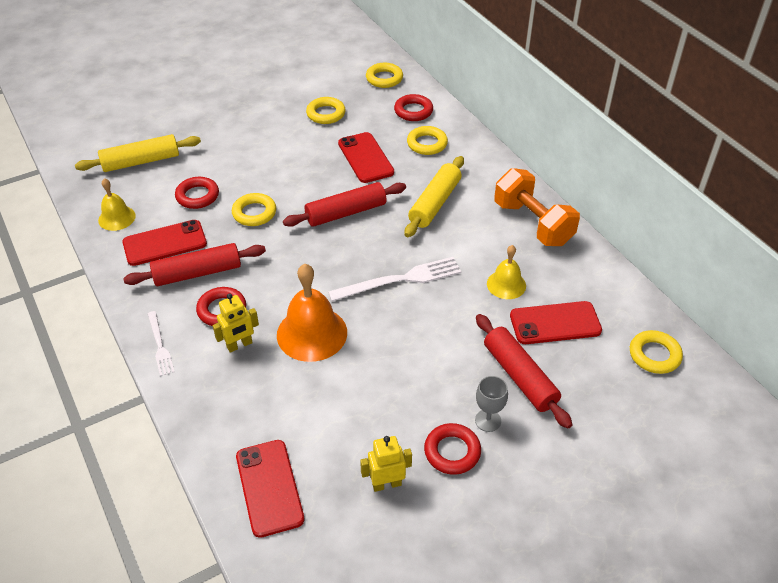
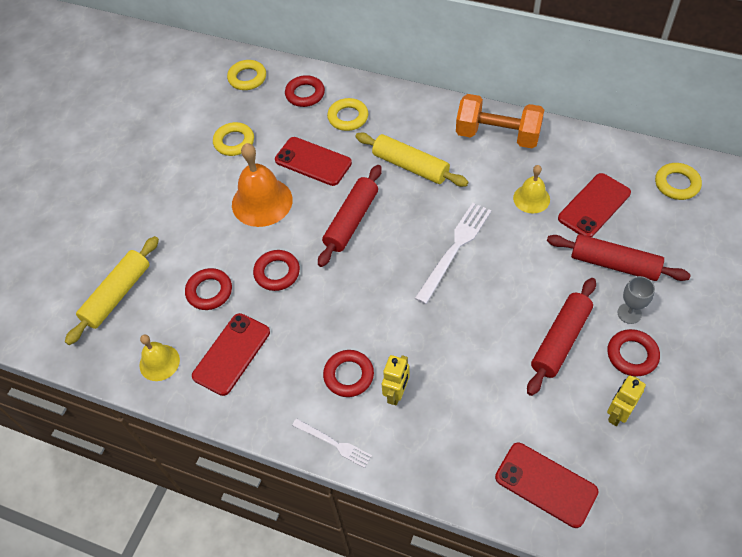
camera: 35 degrees left, 10 degrees up
(197, 273) = (291, 359): red rolling pin -> red rolling pin (560, 340)
(254, 213) = (277, 273): yellow ring -> red ring
(312, 333) = (439, 341): orange bell -> orange bell (262, 202)
(435, 203) = (410, 166): yellow rolling pin -> yellow rolling pin turned 45 degrees counterclockwise

